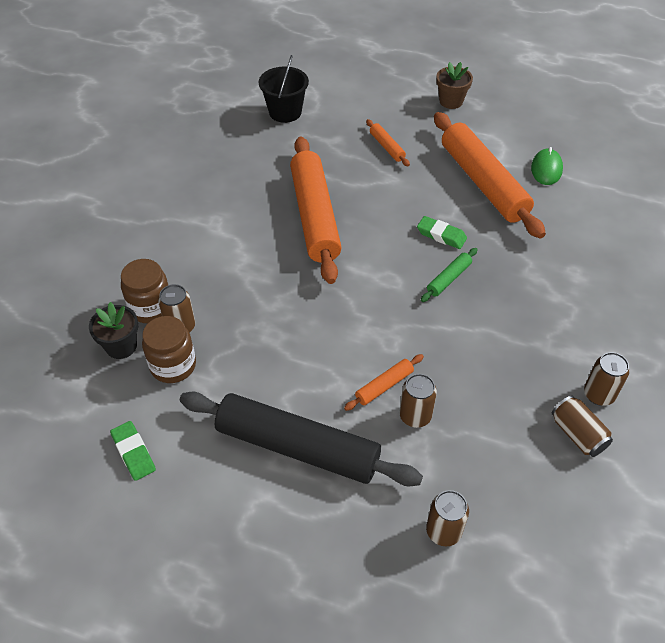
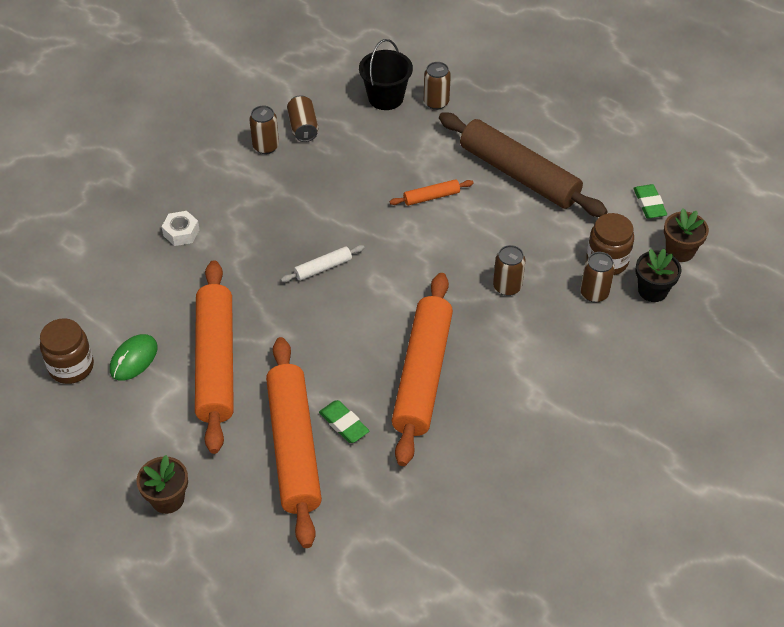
camera: 160 degrees left, 0 degrees up
(94, 400) = (680, 251): none -> brown flower pot
(151, 308) = (620, 320): brown jar -> brown jar (71, 367)
(285, 112) = (396, 550): black bucket -> black bucket (385, 98)
(297, 447) = (519, 174): black rolling pin -> brown rolling pin
(387, 147) = (293, 447): orange rolling pin -> orange rolling pin, size x2.38
(415, 416) = (418, 170): brown can -> brown can (507, 286)
(441, 235) = (302, 313): green eraser -> green eraser (344, 424)
(448, 279) = (323, 268): green rolling pin -> white rolling pin
(600, 274) = (181, 233): none -> white nut

